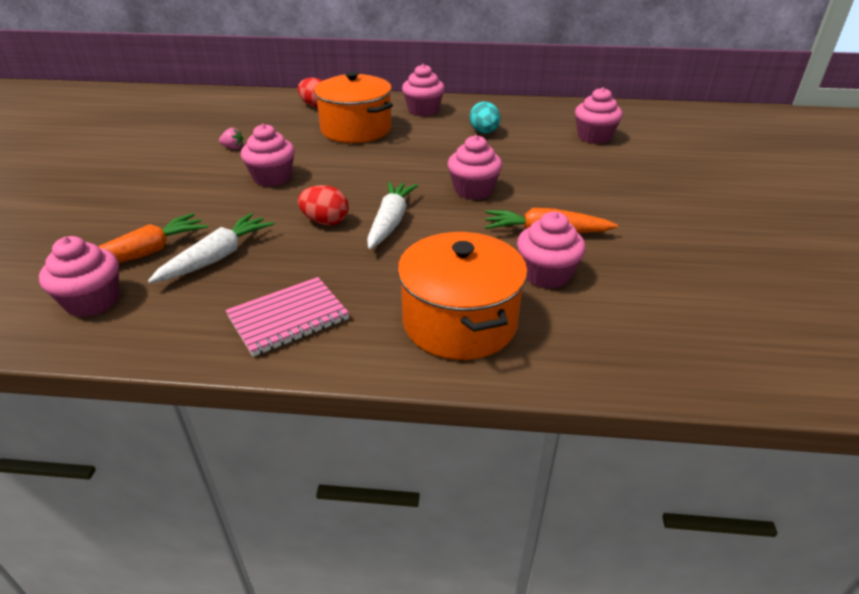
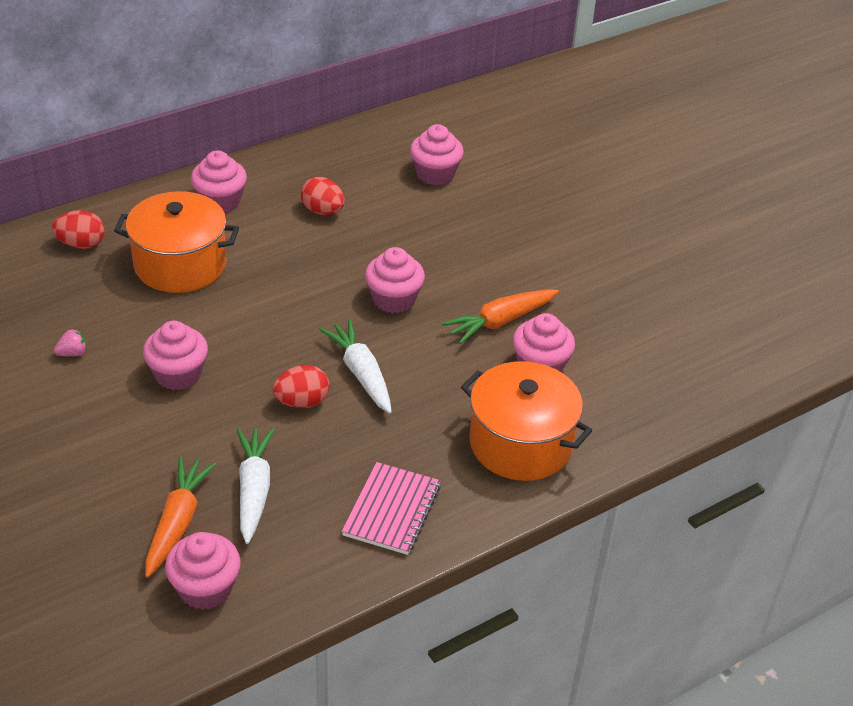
camera: 40 degrees left, 5 degrees up
(484, 132) = (323, 211): turquoise egg -> red egg

